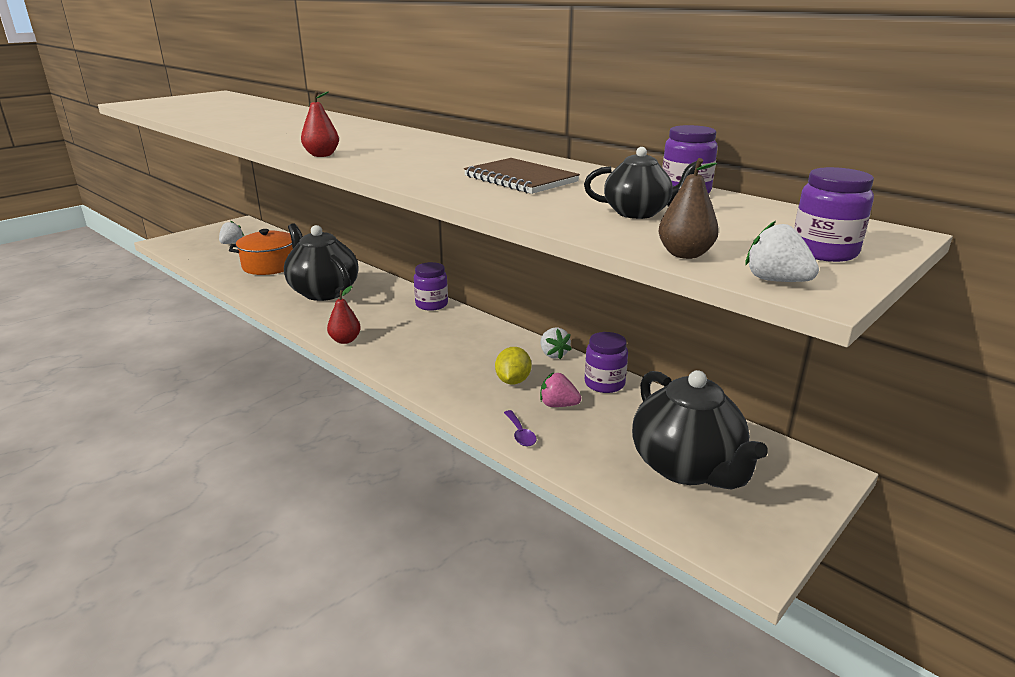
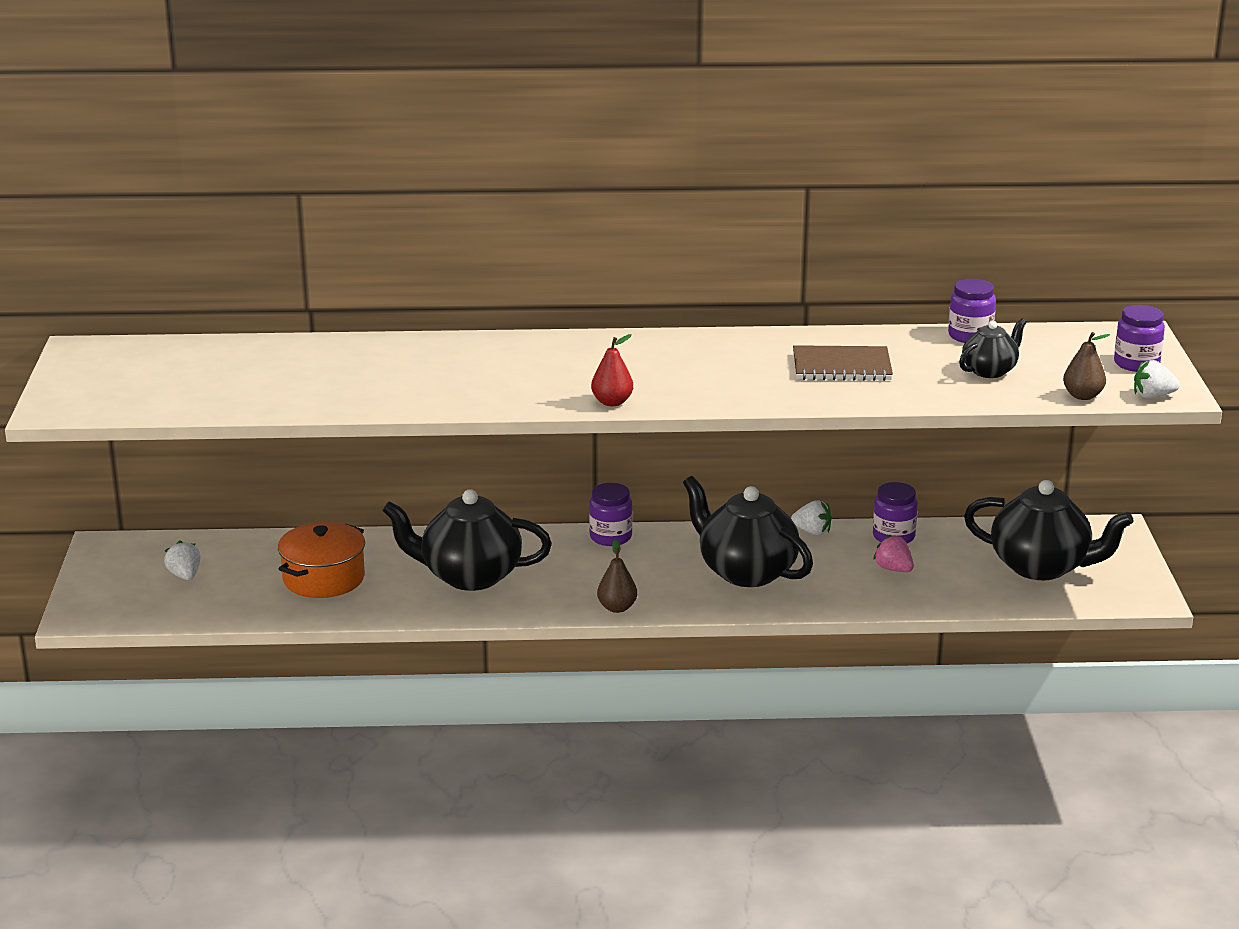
camera: 45 degrees left, 0 degrees up
(345, 340) = (617, 608): red pear -> brown pear
(458, 357) = (745, 572): none -> black teapot
(513, 381) = (827, 569): yellow lemon -> none
(520, 434) = (909, 602): purple spoon -> none
(558, 405) = (893, 569): pink strawberry -> pink strawberry turned 75 degrees clockwise

